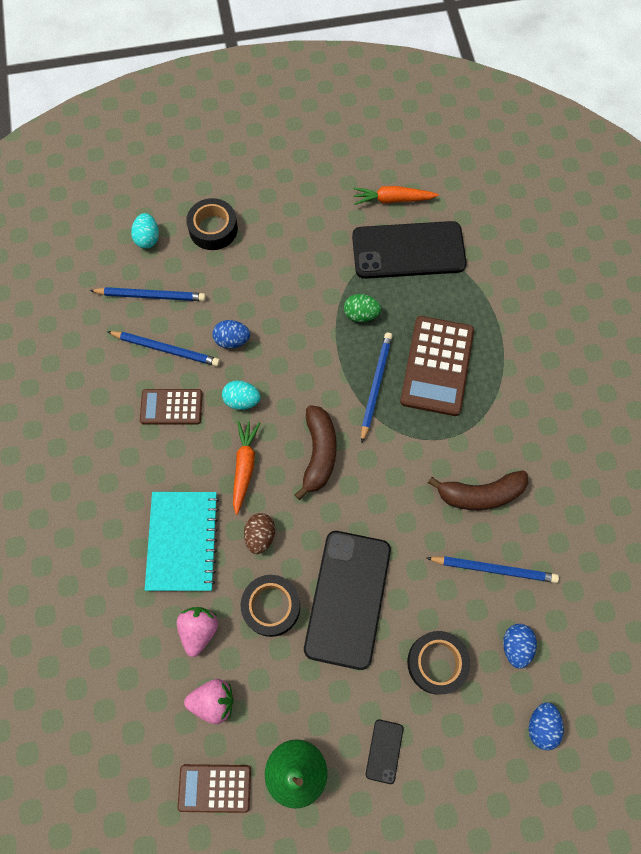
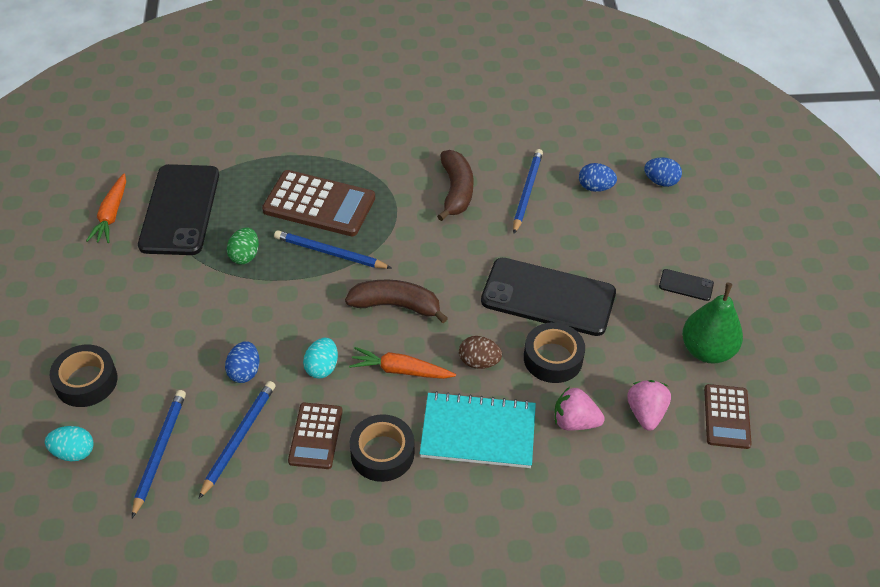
camera: 85 degrees left, 20 degrees down
(436, 663) = (609, 240): black tape -> black tape (382, 453)

